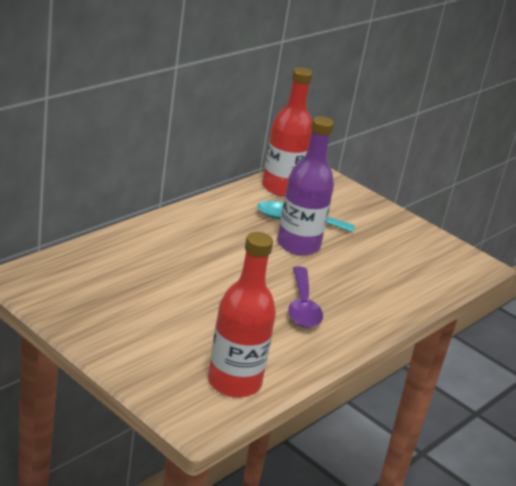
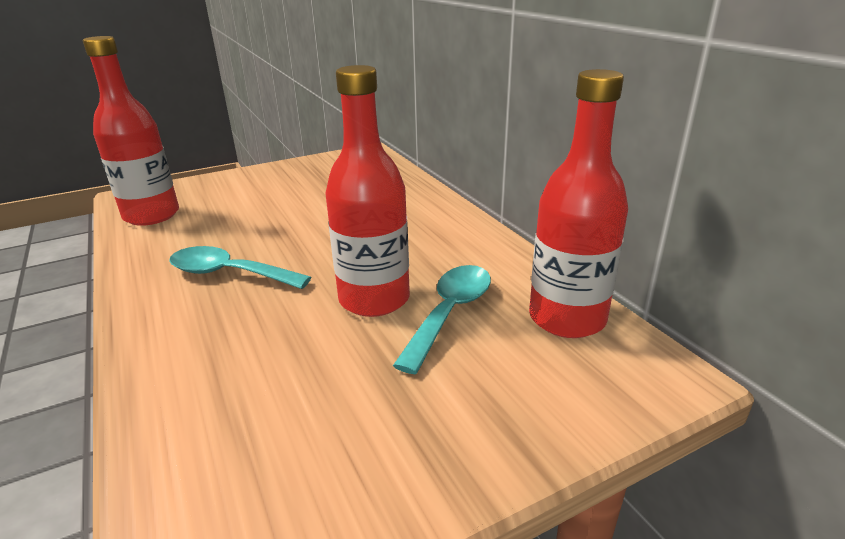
camera: 115 degrees right, 0 degrees up
(298, 245) = (374, 299): purple bottle -> red bottle
(302, 306) = (230, 273): purple spoon -> turquoise spoon

